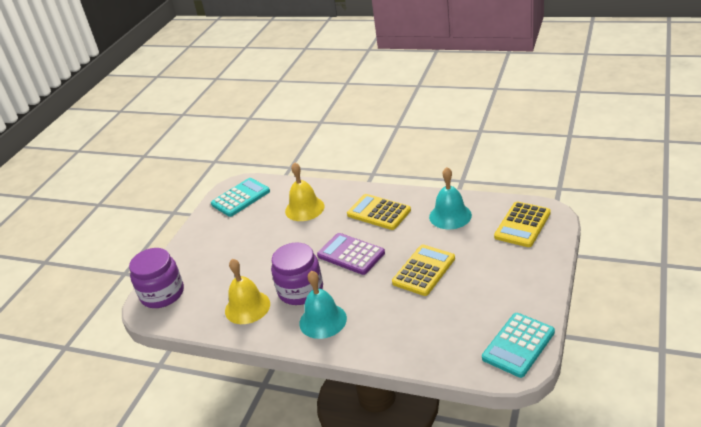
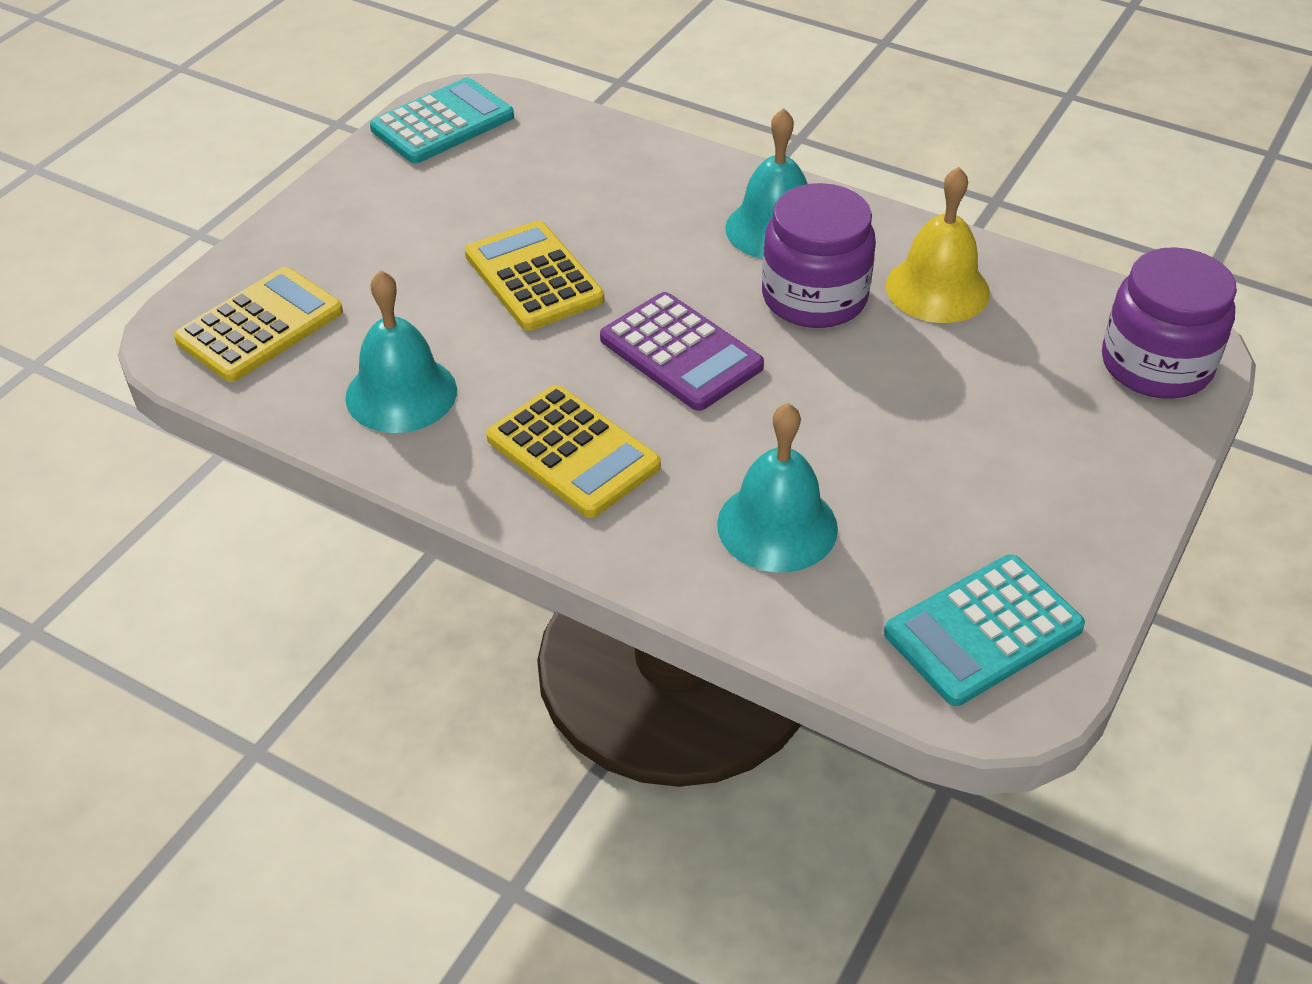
camera: 175 degrees left, 10 degrees up
(304, 208) = (777, 526): yellow bell -> turquoise bell
(424, 270) = (533, 277): yellow calculator -> yellow calculator turned 105 degrees clockwise

